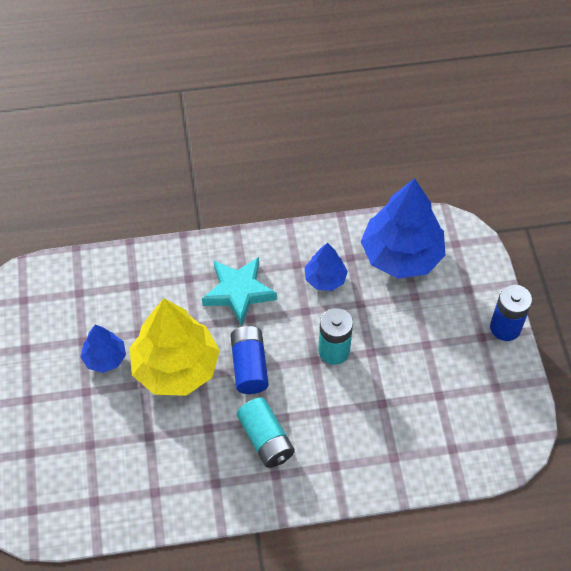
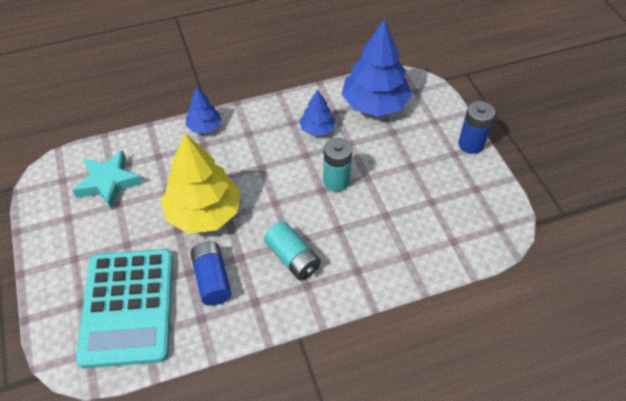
camera: 10 degrees left, 5 degrees down
(79, 466) = (128, 307): none -> turquoise calculator
(105, 358) = (140, 214): blue tree -> blue tree (204, 126)
(239, 292) = (248, 149): turquoise star -> turquoise star (108, 182)
(249, 366) = (267, 203): blue battery -> blue battery (212, 280)

